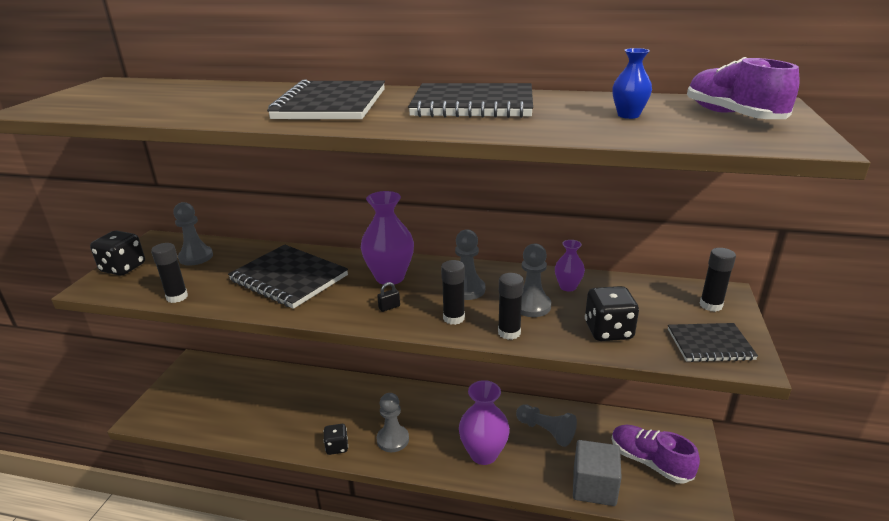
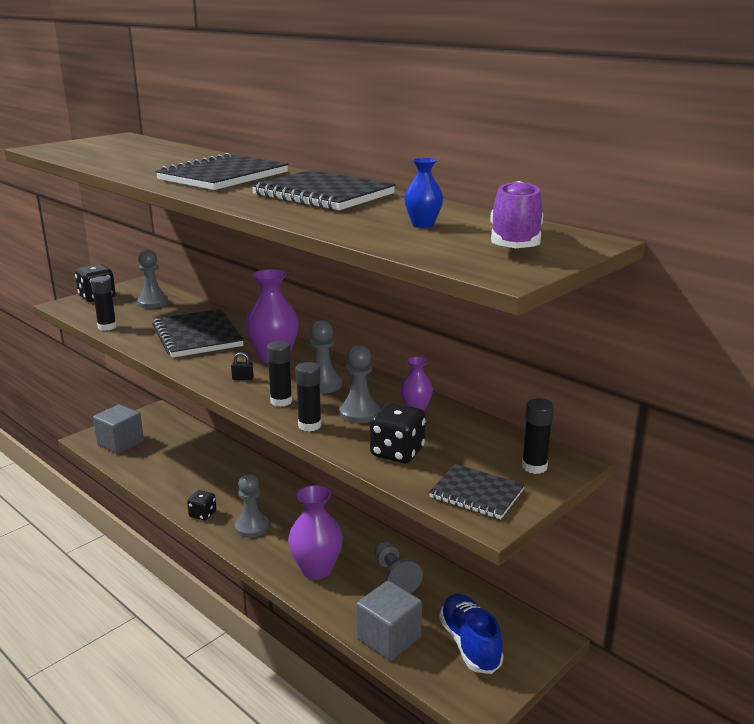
camera: 30 degrees right, 5 degrees down
(184, 408) = (120, 443): none -> grey cube
(650, 462) = (469, 644): purple shoe -> blue shoe

